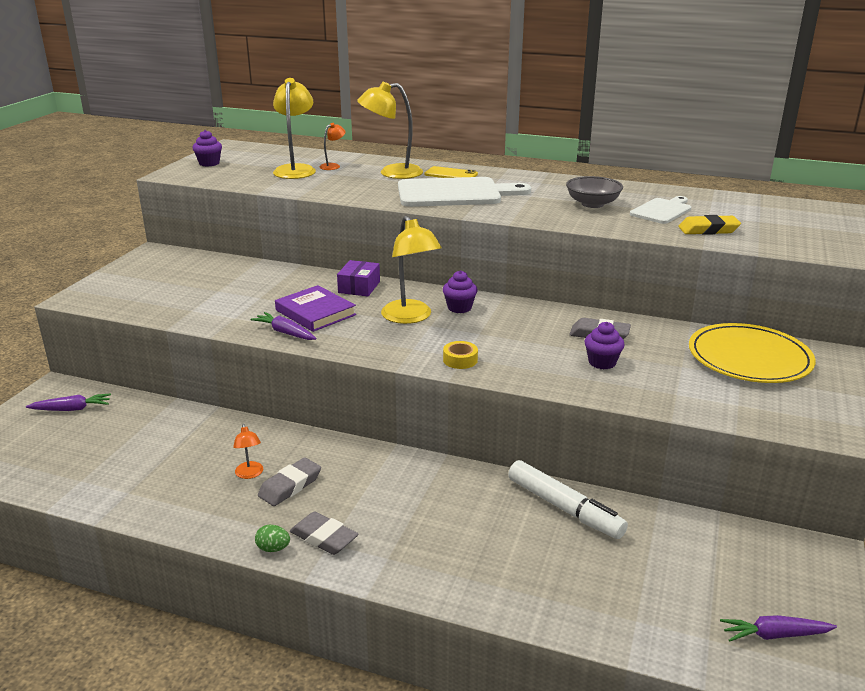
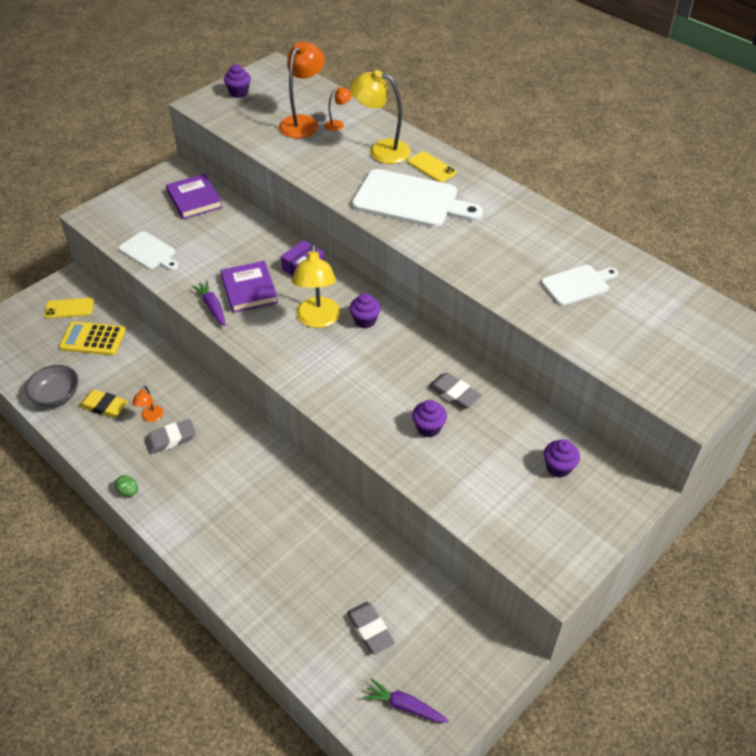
camera: 25 degrees right, 20 degrees up
(72, 409) = (69, 308): purple carrot -> yellow phone
(122, 427) = (93, 339): none -> yellow calculator
(173, 310) = (149, 252): none -> white cutting board
(194, 266) = (194, 199): none -> purple book
(296, 169) = (303, 122): yellow lamp -> orange lamp
(324, 538) = (165, 495): grey eraser -> grey eraser (370, 630)
(460, 360) = (320, 384): yellow tape -> none
(564, 508) = (345, 536): white marker -> none
(592, 204) = (521, 254): grey bowl -> grey bowl (56, 396)
(708, 230) = (593, 328): yellow eraser -> yellow eraser (104, 406)
(749, 358) = (558, 467): yellow plate -> purple cupcake

